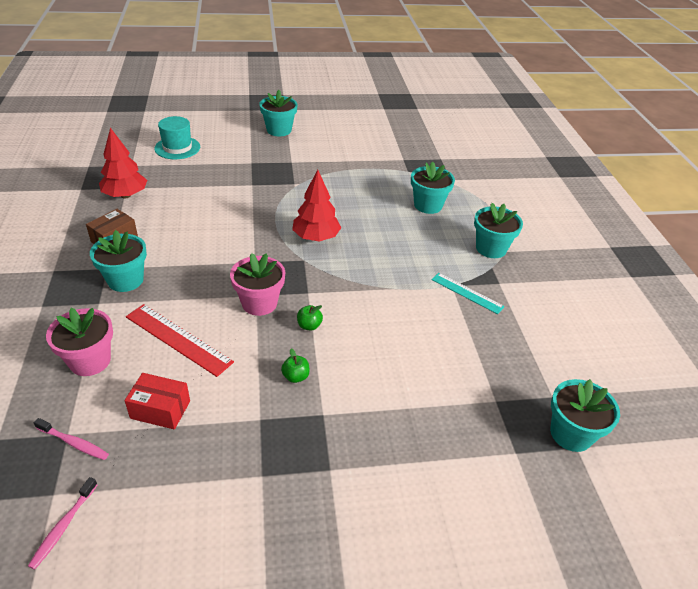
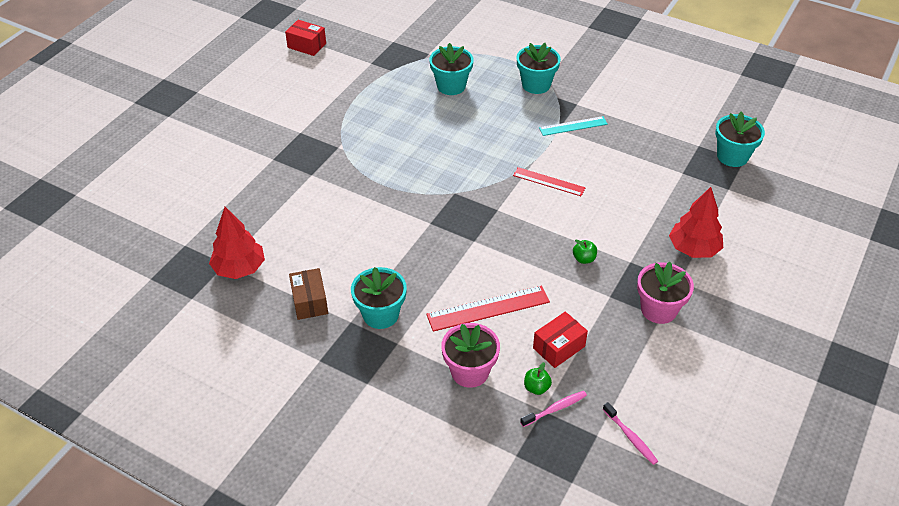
camera: 50 degrees left, 5 degrees up
(177, 148) = (187, 199): turquoise hat -> none
(259, 303) = (486, 243): pink flower pot -> pink flower pot (658, 309)
(279, 130) = (234, 114): turquoise flower pot -> none
(309, 326) = (536, 227): green apple -> green apple (536, 388)
(316, 237) = (431, 171): red tree -> red tree (693, 249)
(376, 309) = (549, 182): none -> red ruler
(385, 127) = (307, 45): none -> red box

